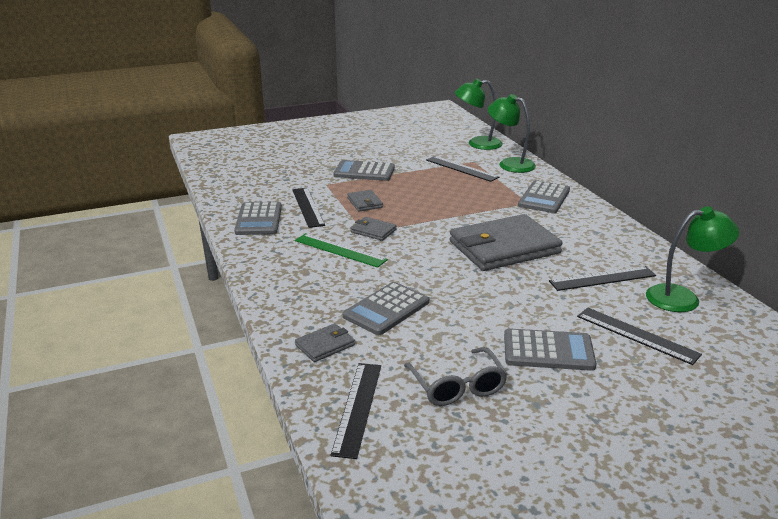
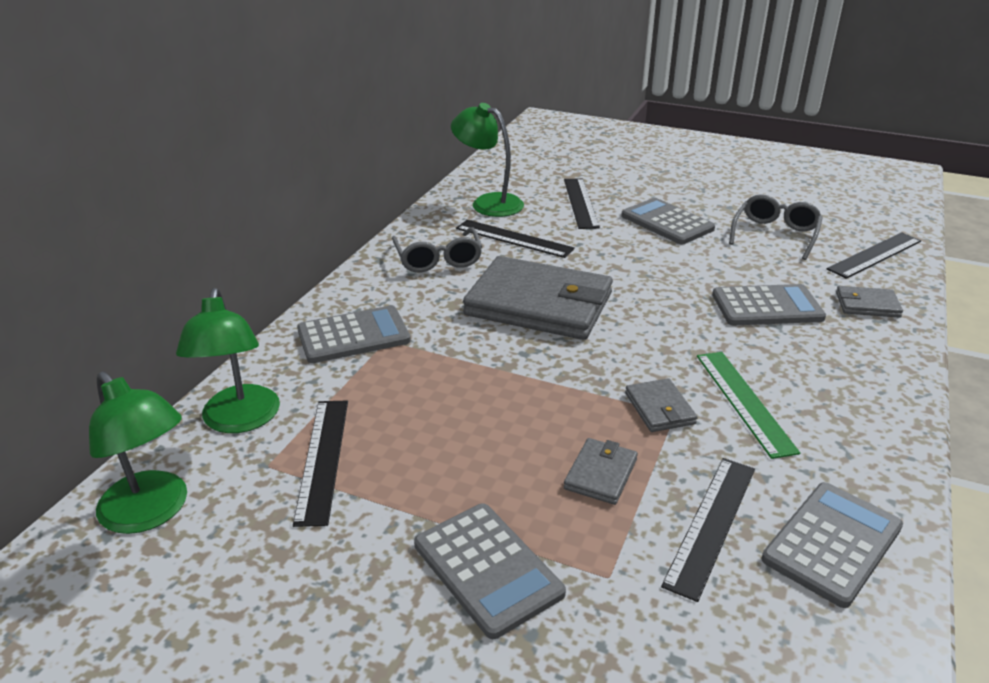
camera: 135 degrees left, 5 degrees up
(603, 244) = (438, 259): none -> grey glasses

